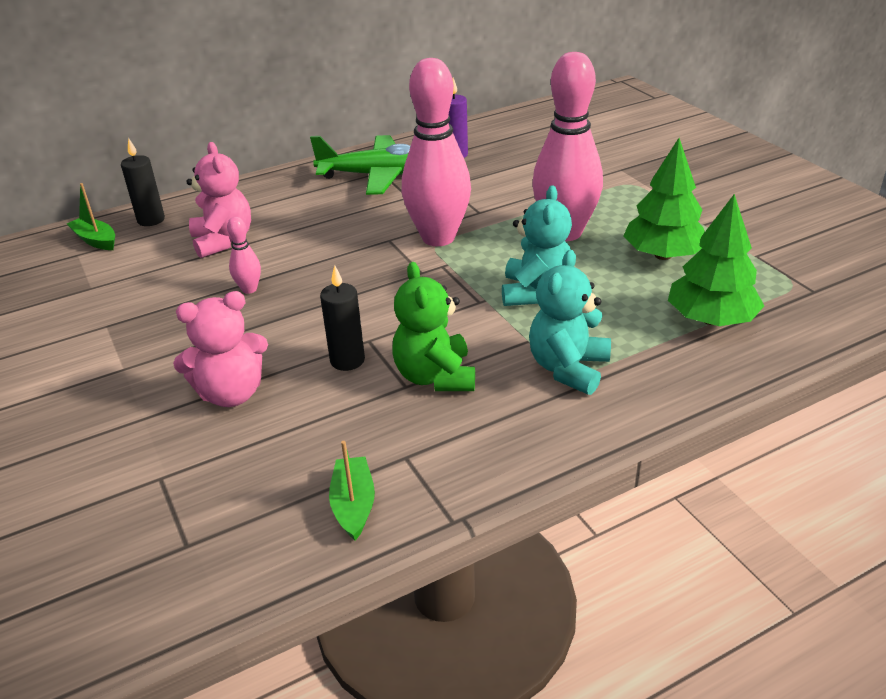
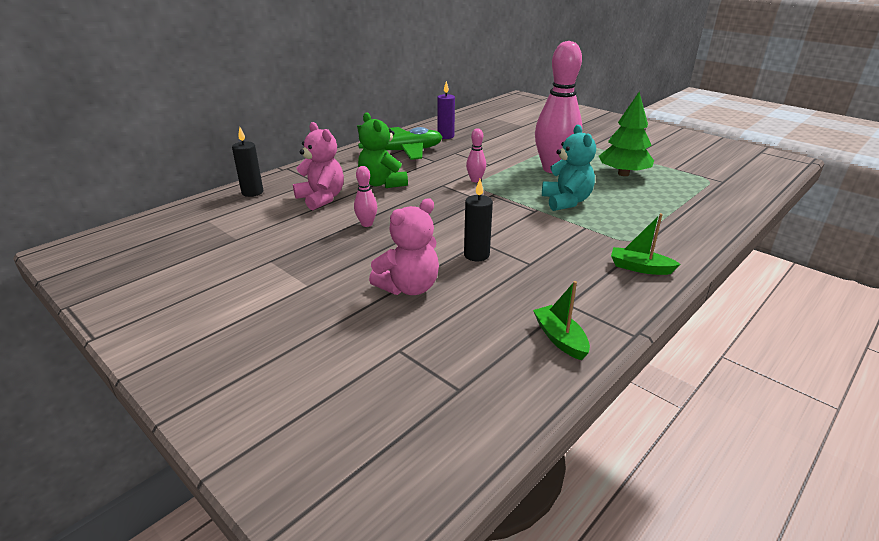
camera: 20 degrees left, 5 degrees down
(96, 240) = (216, 209): green boat -> green boat (640, 268)
(435, 376) = (545, 255): green teddy bear -> green teddy bear (382, 183)
(438, 238) = (475, 180): pink bowling pin -> pink bowling pin, size x0.42
(568, 368) = (625, 238): turquoise teddy bear -> none
(711, 319) = (682, 202): green tree -> none

